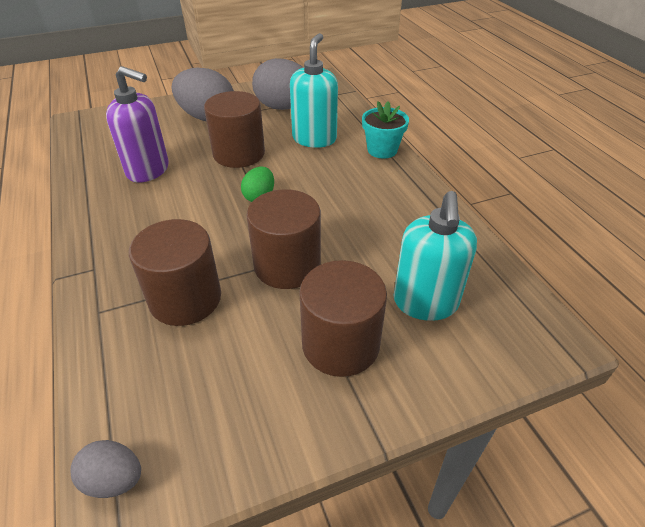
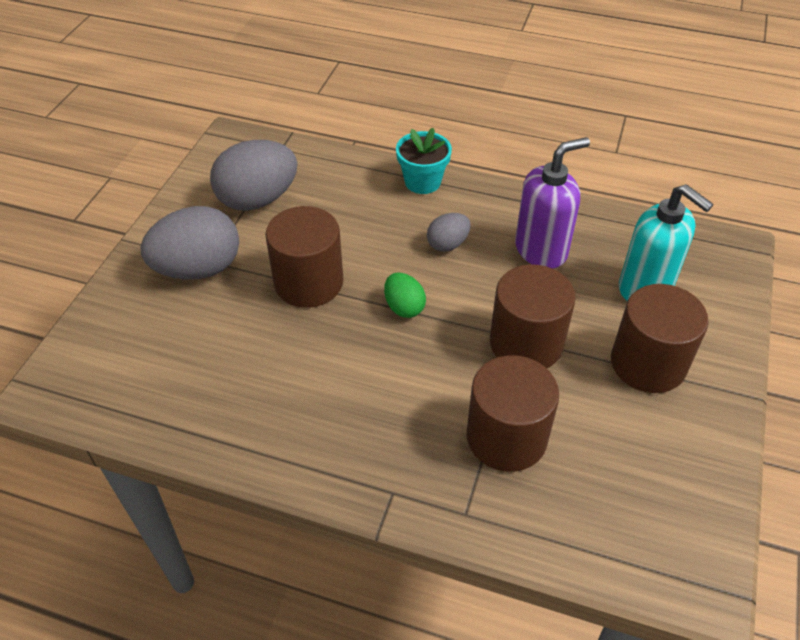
camera: 50 degrees left, 5 degrees up
(114, 479) = (679, 577): grey egg -> grey egg (447, 244)
(148, 170) = (254, 371): purple soap dispenser -> purple soap dispenser (541, 250)
(314, 139) = (348, 213): turquoise soap dispenser -> none

